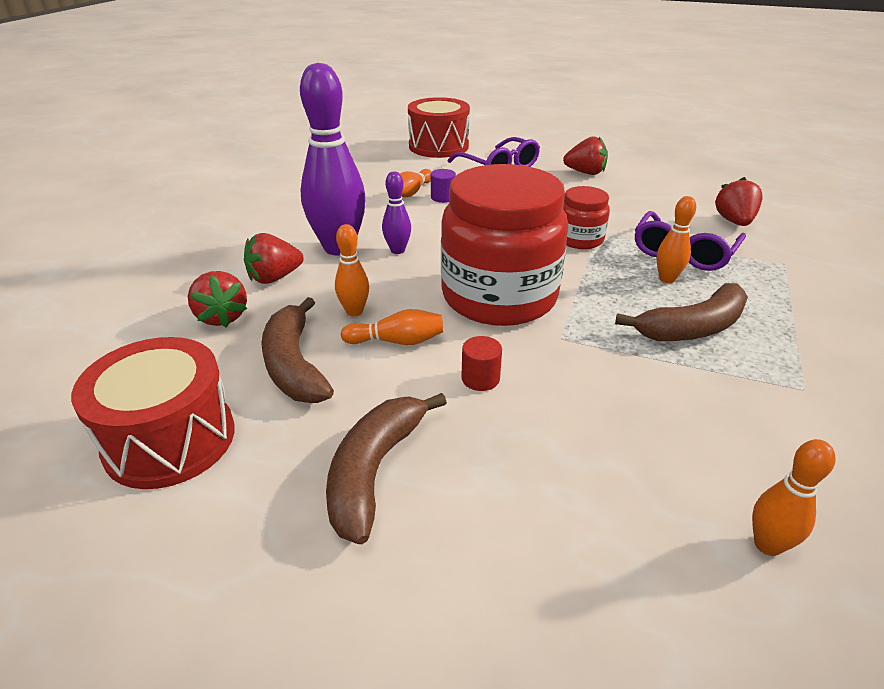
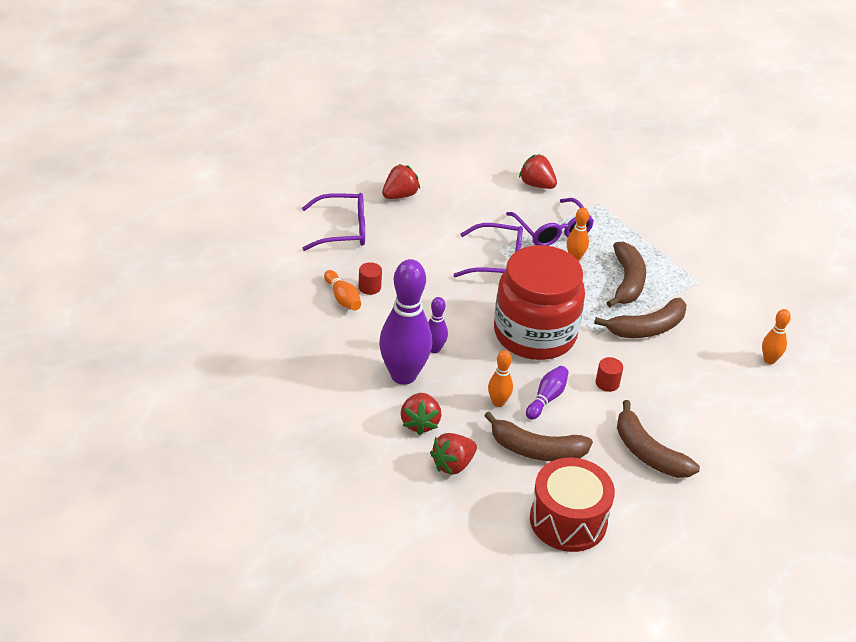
camera: 60 degrees left, 5 degrees up
(222, 317) = (453, 465): red strawberry -> red strawberry turned 135 degrees clockwise
(397, 341) = (546, 398): orange bowling pin -> purple bowling pin
(438, 146) = (260, 238): red drum -> none
(443, 197) = (369, 287): purple cylinder -> red cylinder
(580, 239) = (497, 261): red jar -> purple glasses
(633, 375) = (647, 328): none -> brown banana

